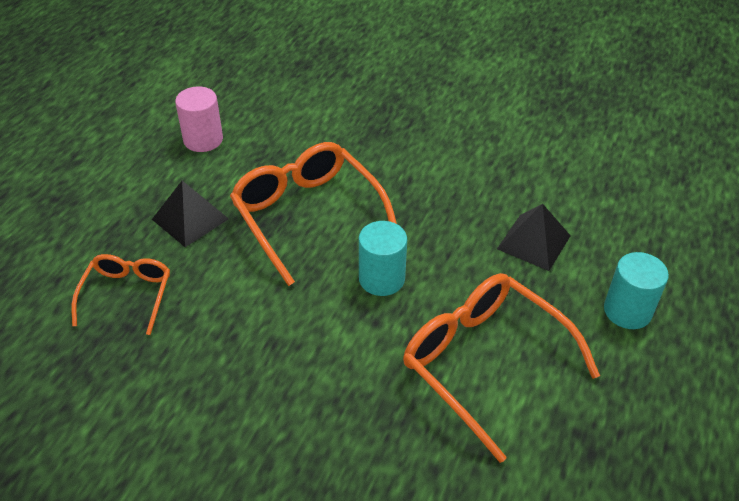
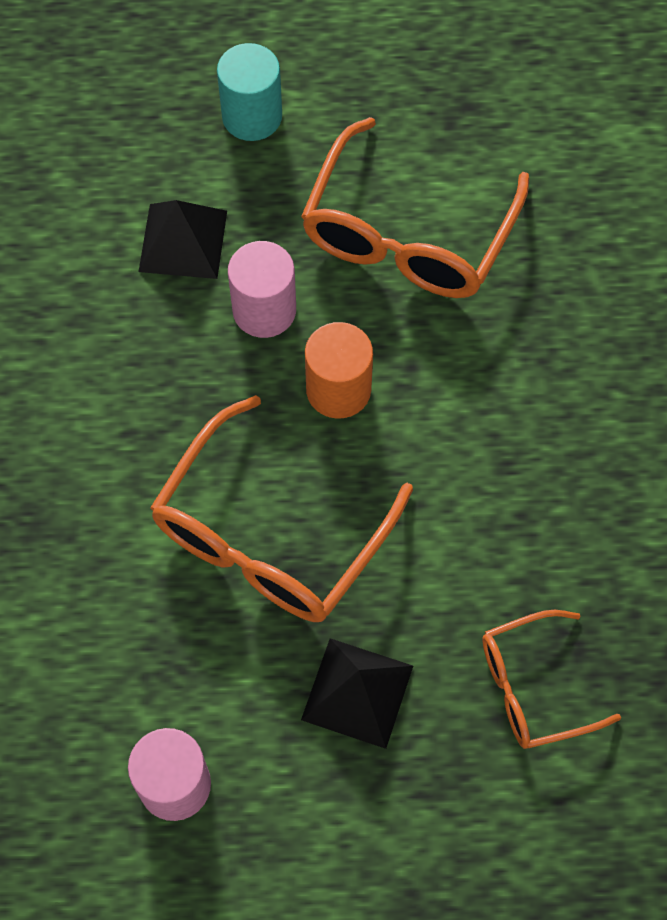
camera: 115 degrees left, 20 degrees up
(381, 279) = (338, 389): turquoise cylinder -> orange cylinder
(460, 263) = (264, 310): none -> pink cylinder

